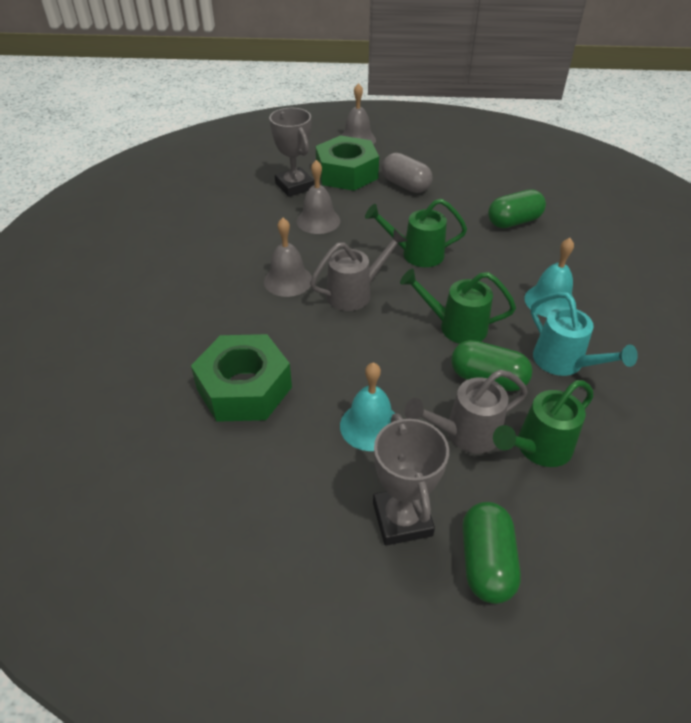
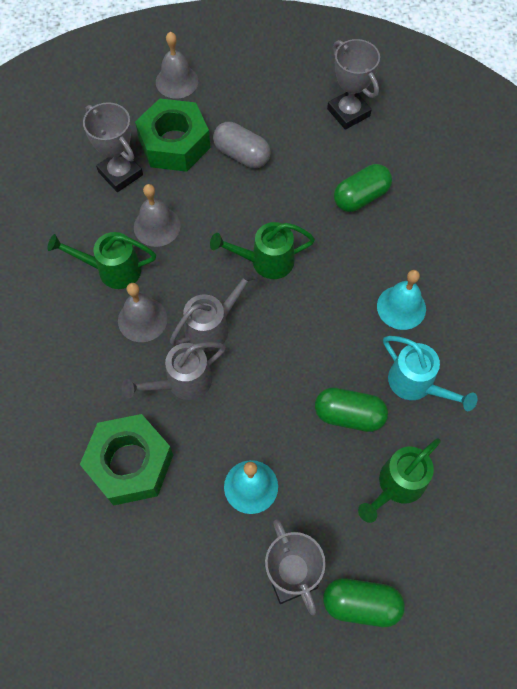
camera: 10 degrees left, 20 degrees up
(456, 327) = (315, 355): green watering can -> green watering can (112, 270)
(465, 433) = (334, 480): grey watering can -> grey watering can (182, 382)
(486, 562) = (361, 604): green capsule -> green capsule turned 75 degrees counterclockwise
(506, 170) = (348, 112): none -> grey trophy

